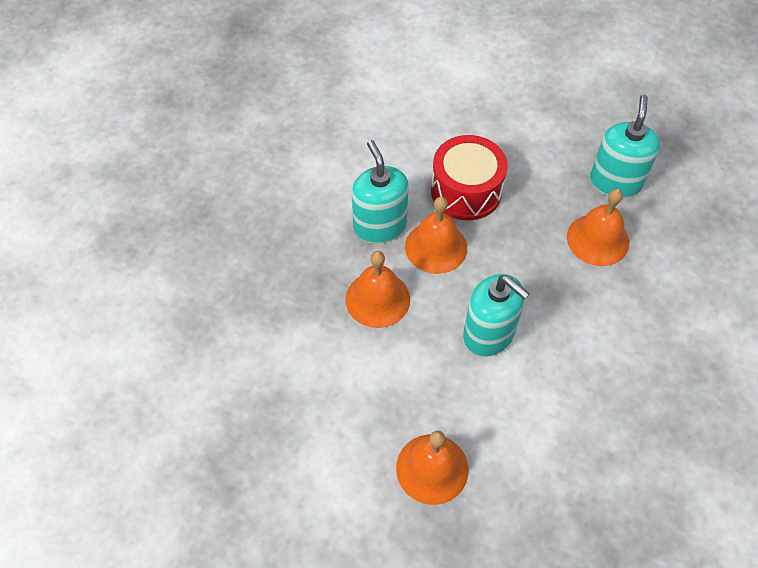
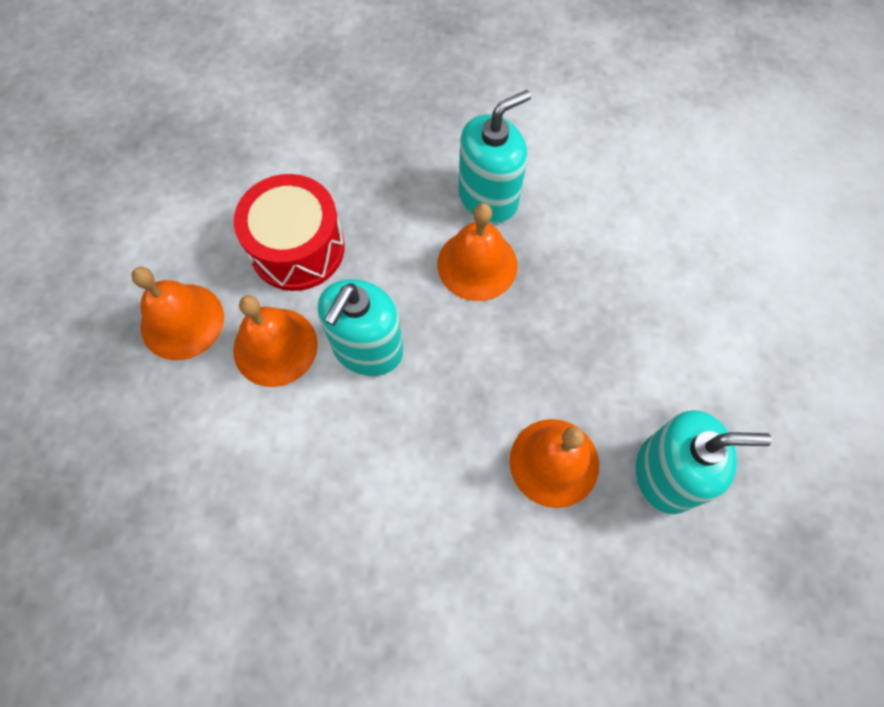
camera: 75 degrees right, 10 degrees up
(377, 299) = (385, 219): orange bell -> orange bell (275, 347)
(466, 191) = (576, 281): red drum -> red drum (297, 248)

